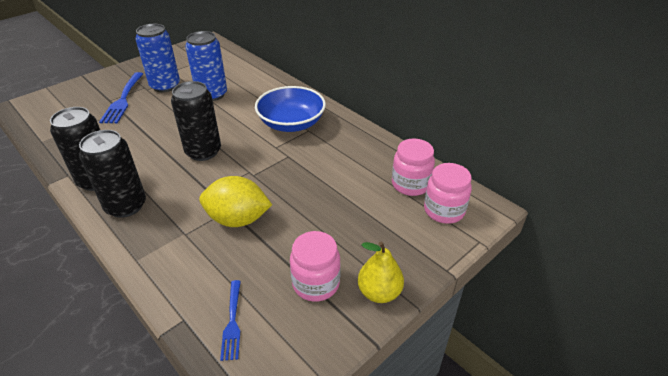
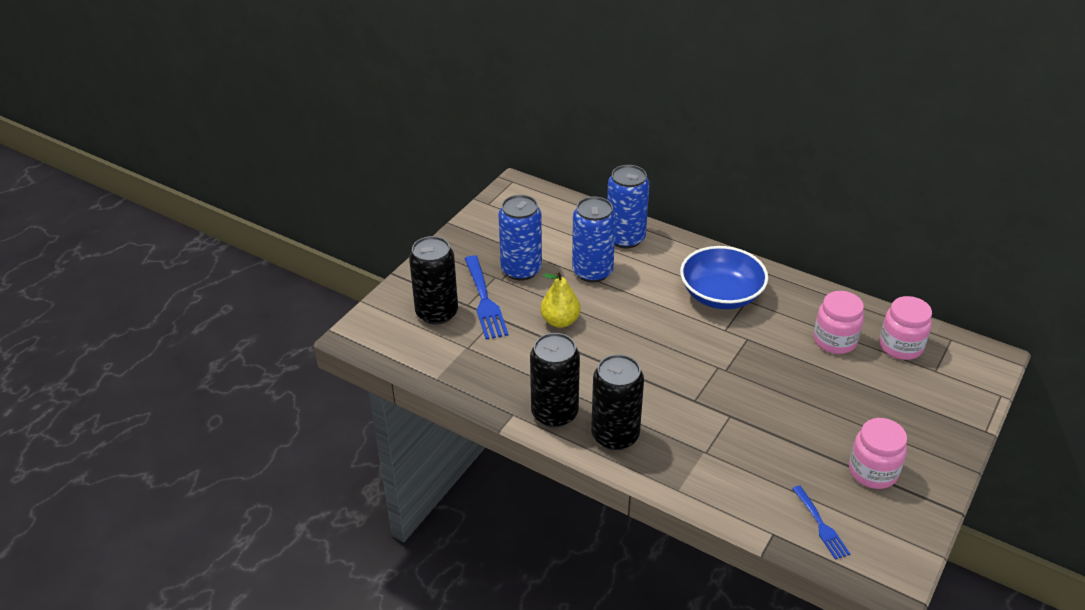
camera: 15 degrees left, 0 degrees up
(203, 152) = (646, 352): black can -> black can (437, 313)
(238, 219) = (748, 424): yellow lemon -> none
(252, 79) = (625, 238): none -> blue can
(379, 292) = (936, 466): yellow pear -> yellow pear (560, 321)
(444, 210) = (950, 369): pink jar -> pink jar (834, 340)

